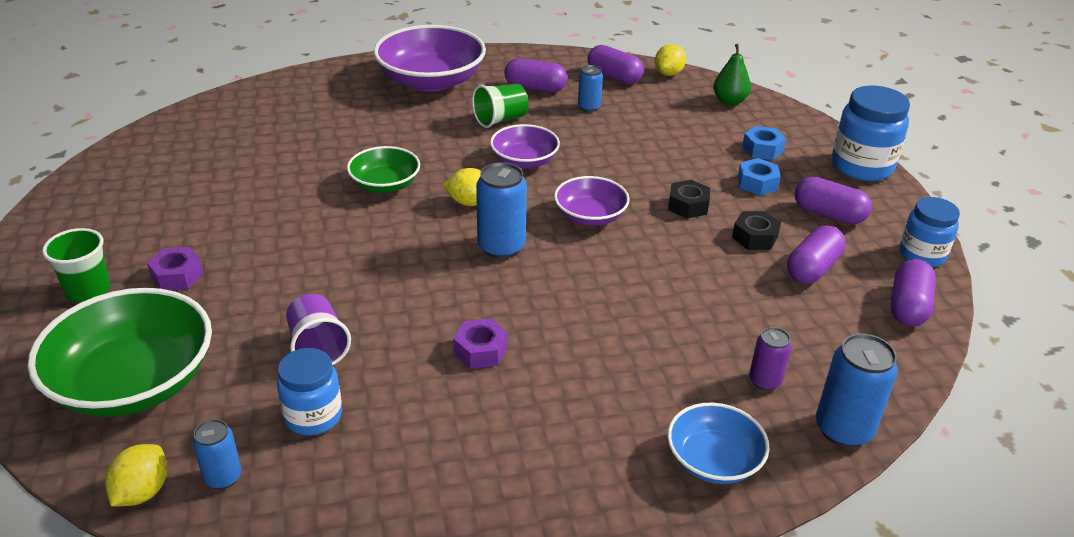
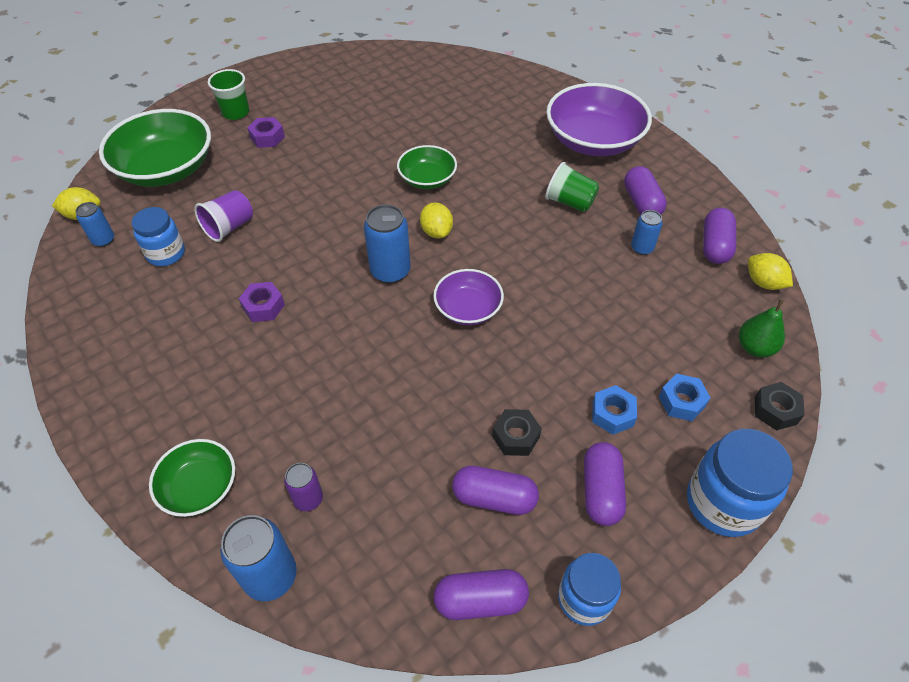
camera: 65 degrees right, 15 degrees up
(524, 161) = (519, 239): purple bowl -> none
(668, 73) = (763, 283): yellow lemon -> yellow lemon turned 45 degrees clockwise
(688, 206) = (532, 370): black nut -> black nut (775, 410)
(713, 460) = (200, 487): blue bowl -> green bowl

